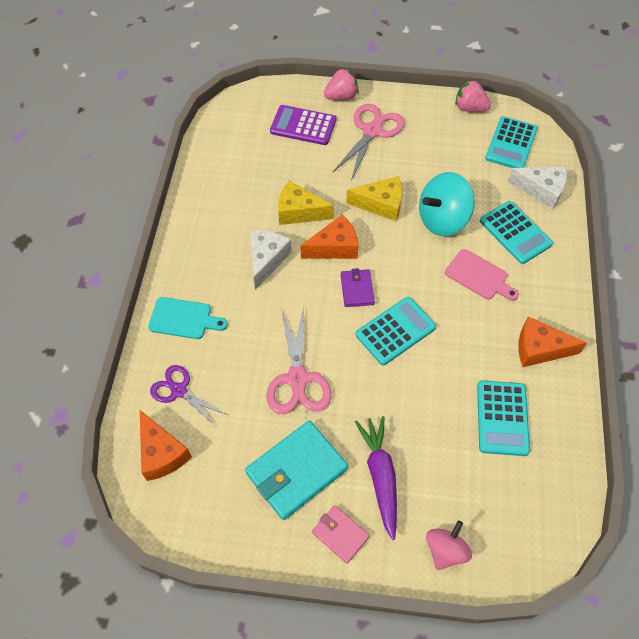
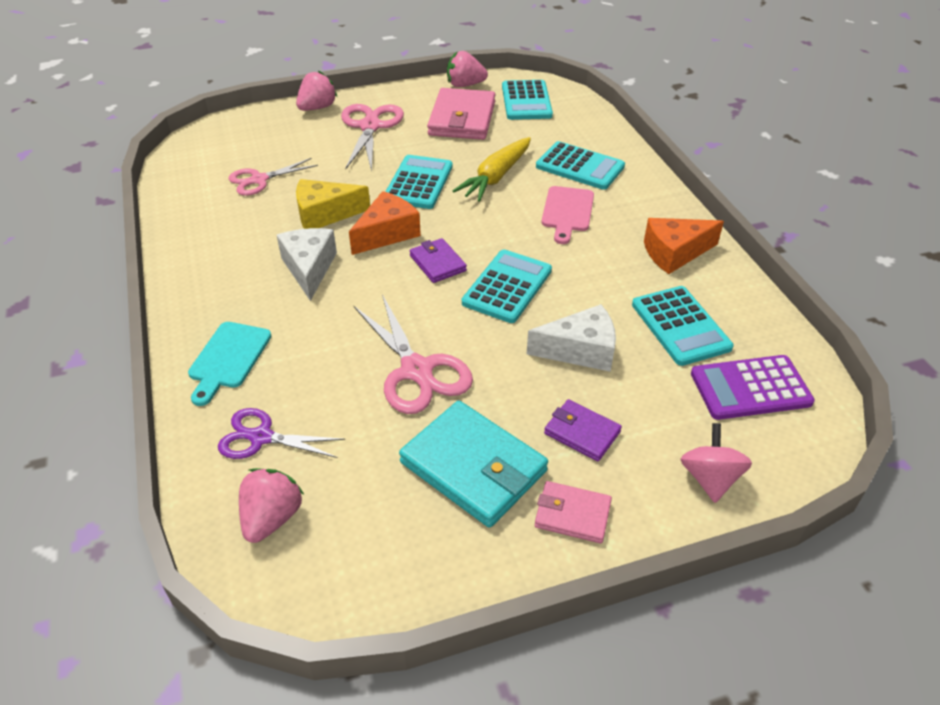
camera: 25 degrees left, 15 degrees down
(161, 453) = (272, 518): orange cheese -> pink strawberry
(184, 319) = (228, 359): turquoise cutting board -> turquoise cutting board turned 120 degrees clockwise
(267, 160) = (259, 180): none -> pink scissors
(296, 471) = (473, 467): turquoise wallet -> turquoise wallet turned 75 degrees counterclockwise
(303, 126) = (286, 141): purple calculator -> purple calculator (750, 388)
(380, 476) = (582, 432): purple carrot -> purple wallet
(381, 205) = (419, 183): yellow cheese -> turquoise calculator
(442, 220) = (496, 177): turquoise spinning top -> yellow carrot
(448, 146) = (462, 119): none -> pink wallet
(479, 276) = (567, 212): pink cutting board -> pink cutting board turned 90 degrees clockwise
(541, 191) = (582, 128): white cheese -> white cheese (580, 350)

